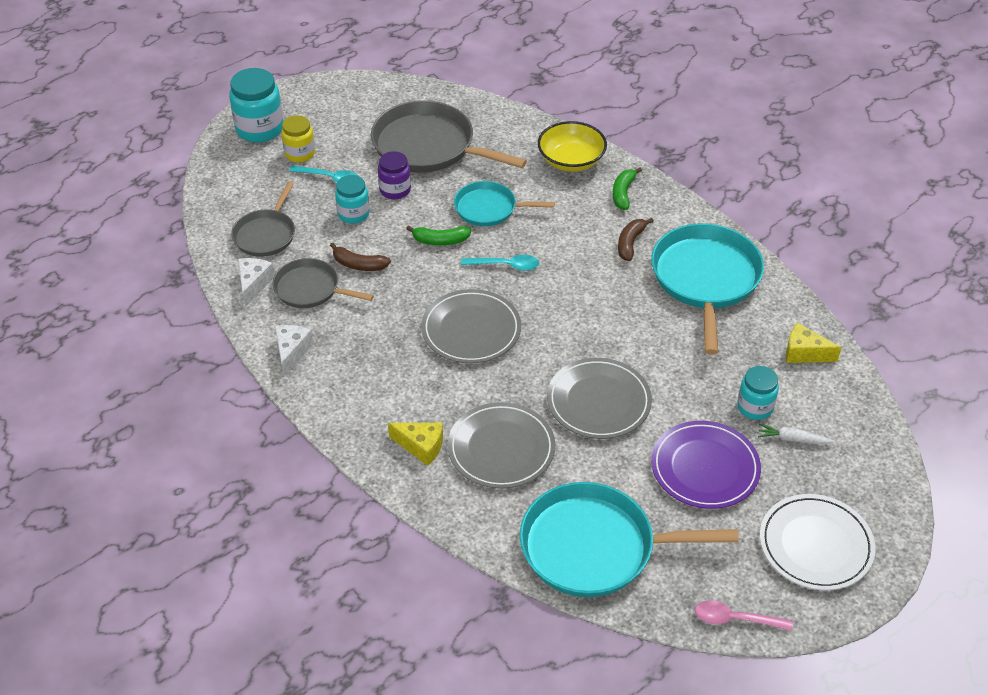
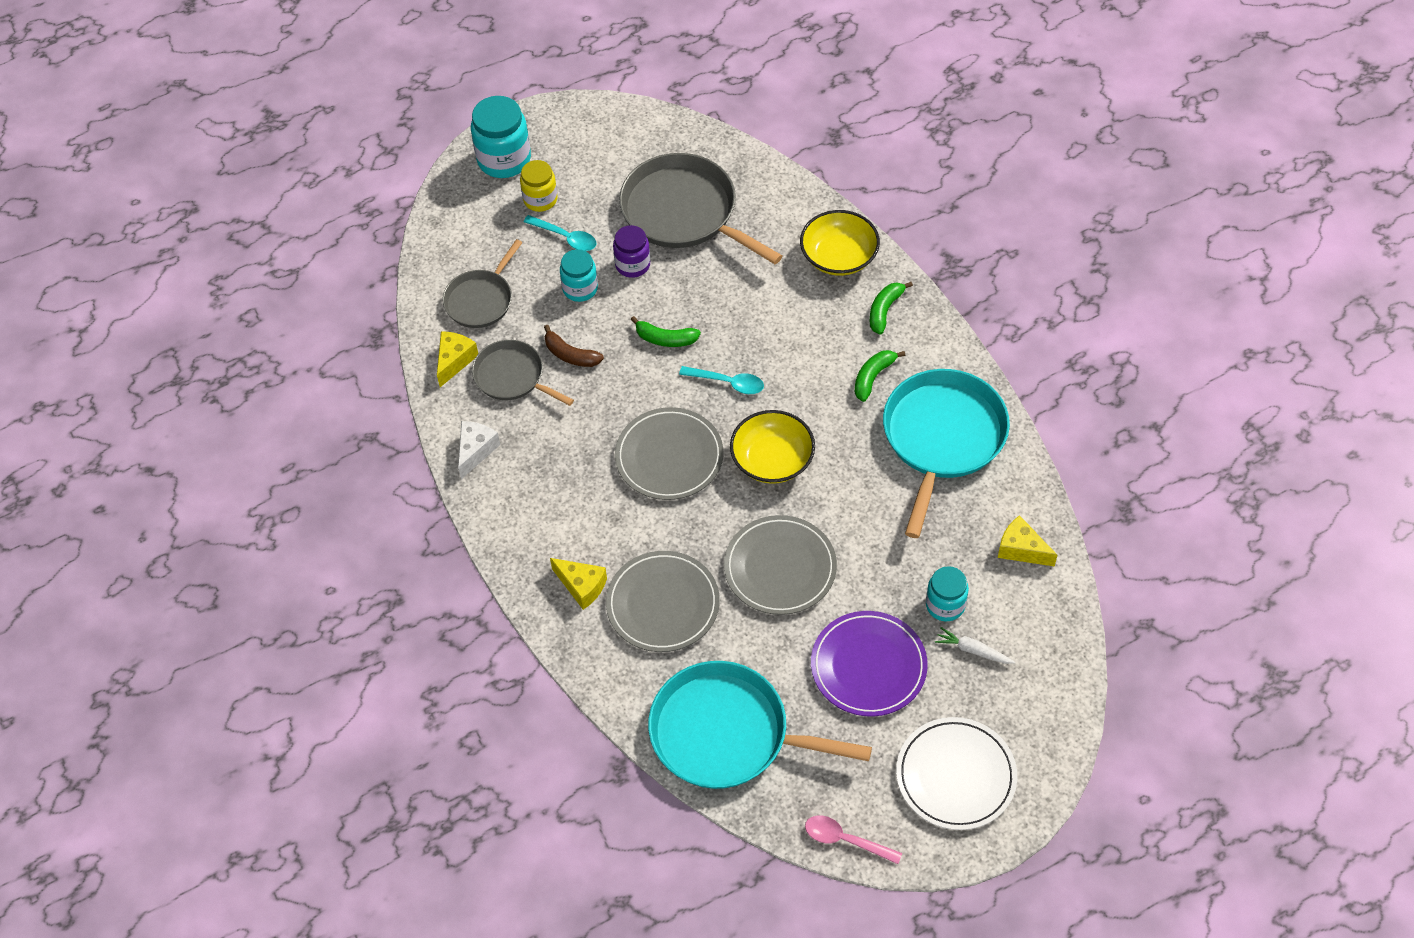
camera: 15 degrees right, 10 degrees up
(253, 284) = (454, 361): white cheese -> yellow cheese
(489, 208) = (729, 306): turquoise pan -> none
(564, 318) = (772, 460): none -> yellow bowl
(630, 243) = (873, 377): brown banana -> green banana

